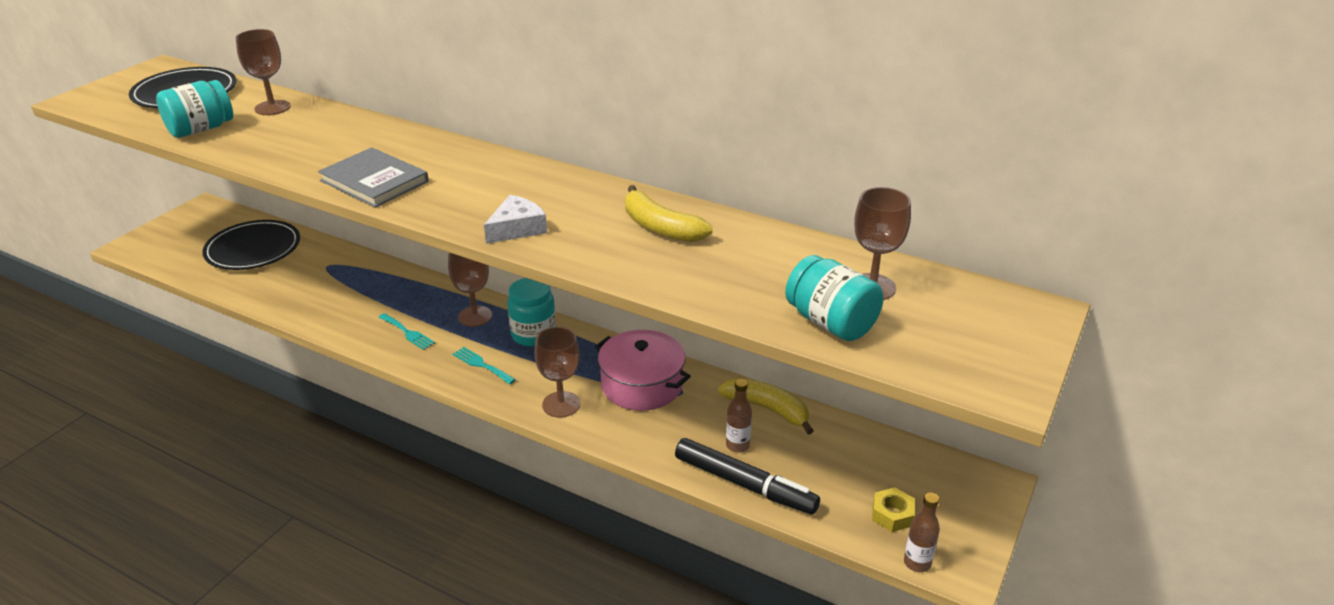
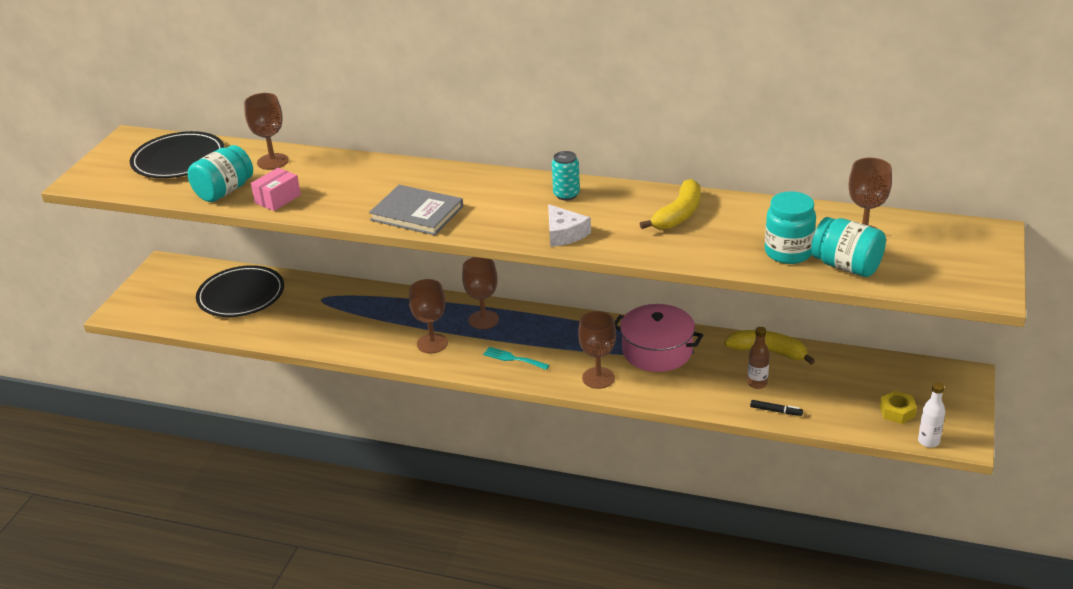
camera: 10 degrees left, 0 degrees up
(246, 145) = (278, 199): none -> pink box
(407, 333) = (432, 343): turquoise fork -> brown goblet
(517, 228) = (564, 234): white cheese -> white cheese turned 120 degrees clockwise
(533, 334) = (543, 326): turquoise jar -> turquoise jar (788, 252)
(548, 186) = (566, 195): none -> turquoise can
(661, 227) = (678, 214): yellow banana -> yellow banana turned 90 degrees counterclockwise
(744, 484) = (776, 411): black marker -> black marker, size x0.41
(917, 563) = (928, 441): brown bottle -> white bottle

